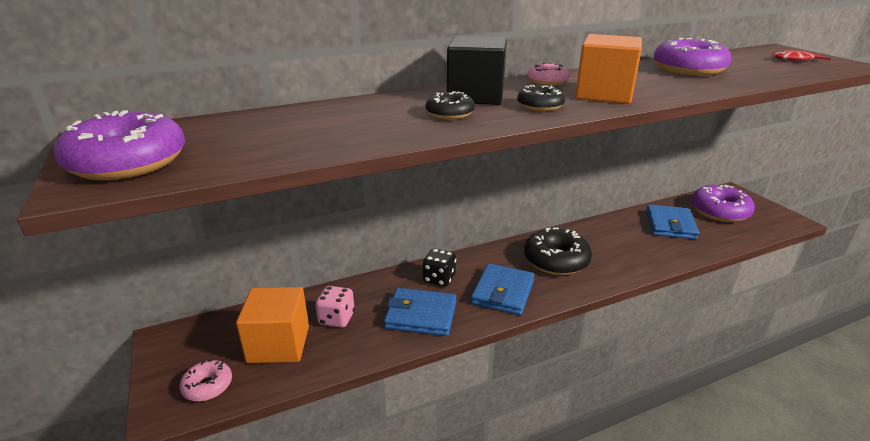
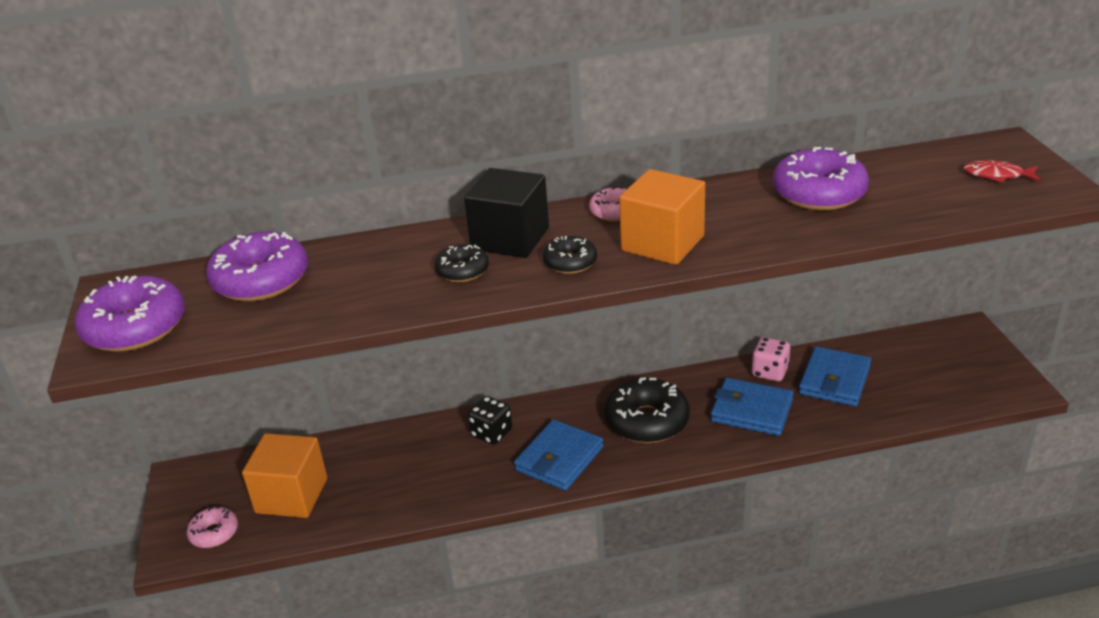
camera: 15 degrees right, 5 degrees up
(336, 318) = (359, 472): pink dice -> pink dice (770, 372)
(421, 315) = (452, 478): blue wallet -> blue wallet (751, 411)
(719, 211) = (922, 364): purple donut -> purple donut (261, 280)

